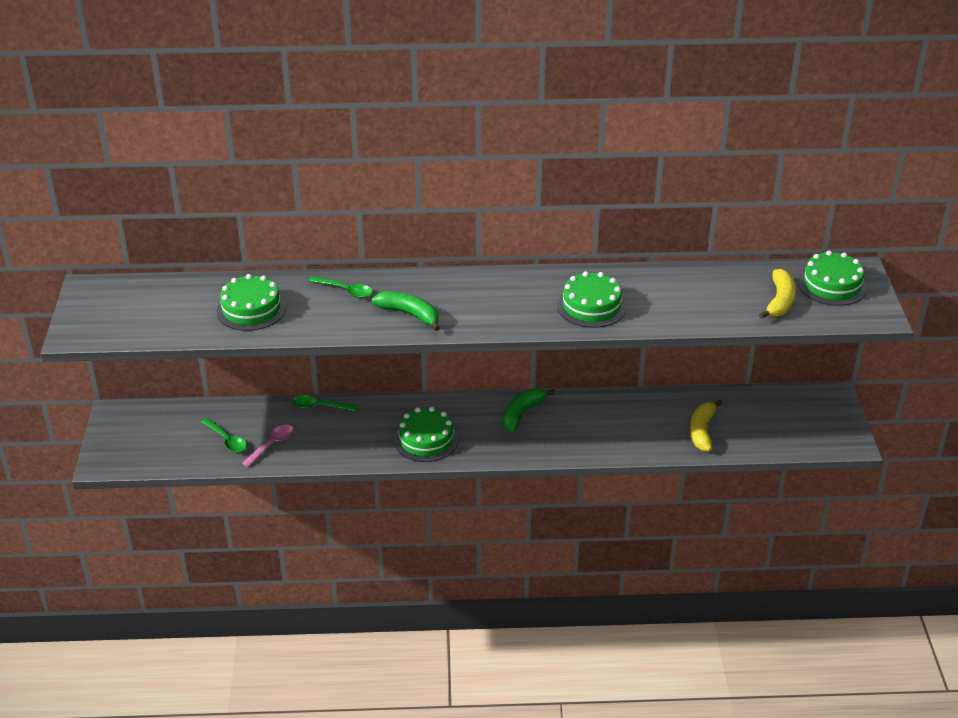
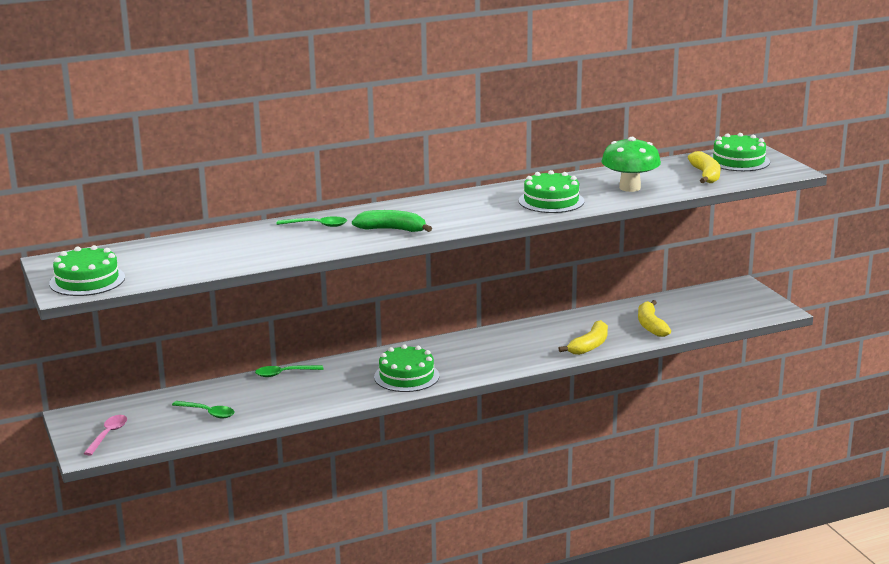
camera: 20 degrees left, 15 degrees down
(251, 309) = (235, 249): green cake -> green cake (87, 280)
(272, 445) = (257, 407): pink spoon -> pink spoon (108, 435)
(522, 413) = (483, 343): green banana -> none
(623, 444) = (589, 346): none -> yellow banana
(685, 304) = (630, 188): none -> green mushroom

